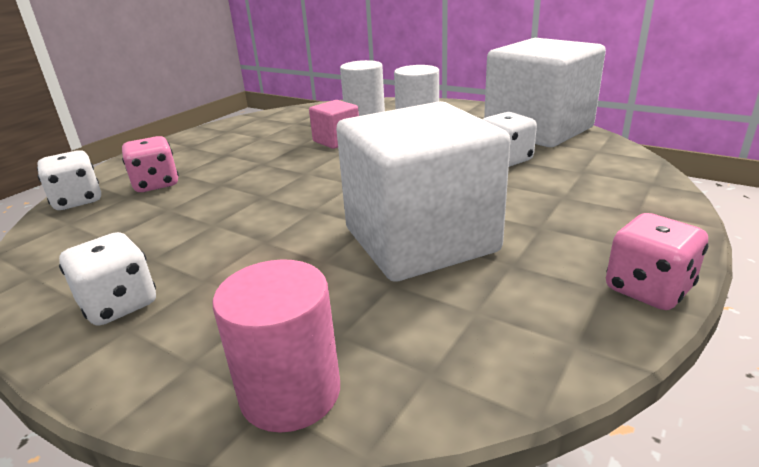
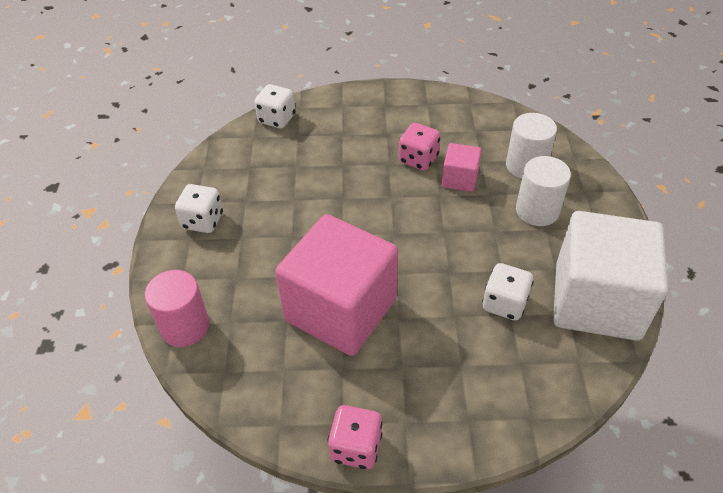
camera: 55 degrees right, 20 degrees up
(156, 184) = (320, 135): pink dice -> pink dice (418, 159)
(420, 240) = (341, 310): white cube -> pink cube

